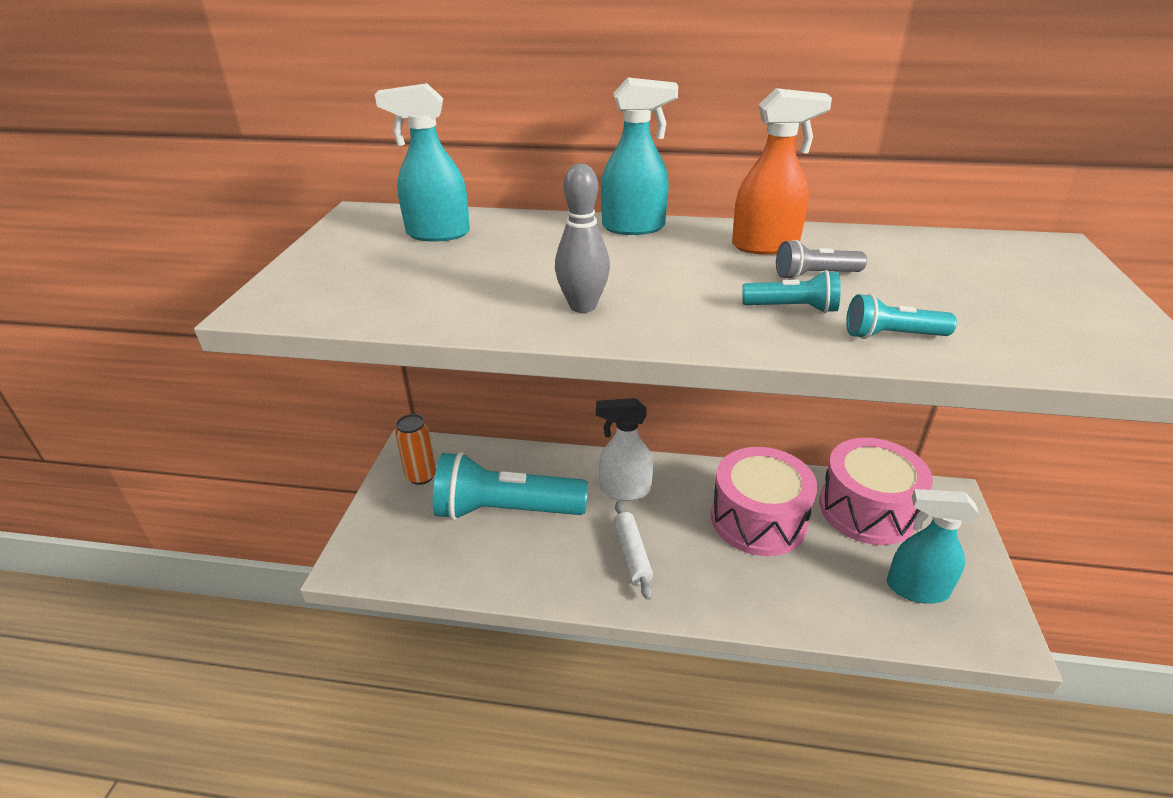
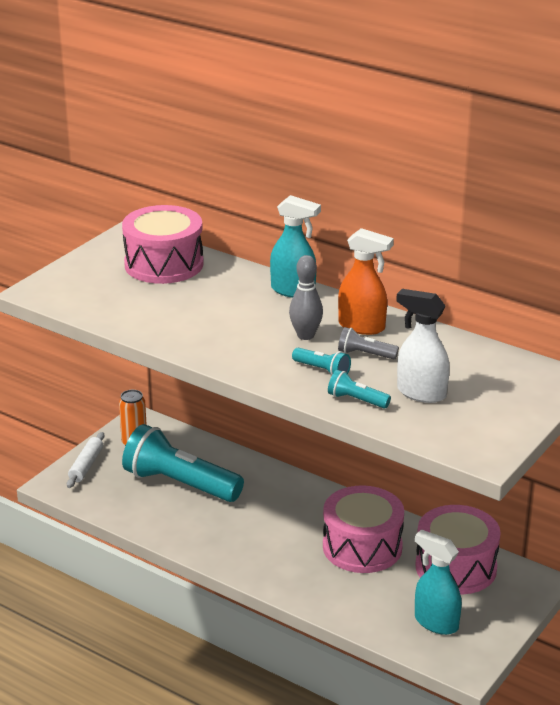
camera: 25 degrees right, 5 degrees down
(437, 234) = (164, 264): turquoise spray bottle -> pink drum
(583, 306) = (205, 337): grey bowling pin -> grey bowling pin (305, 335)
(624, 490) = (277, 497): white spray bottle -> white spray bottle (421, 393)
(632, 554) = (248, 538): white rolling pin -> white rolling pin (86, 465)

